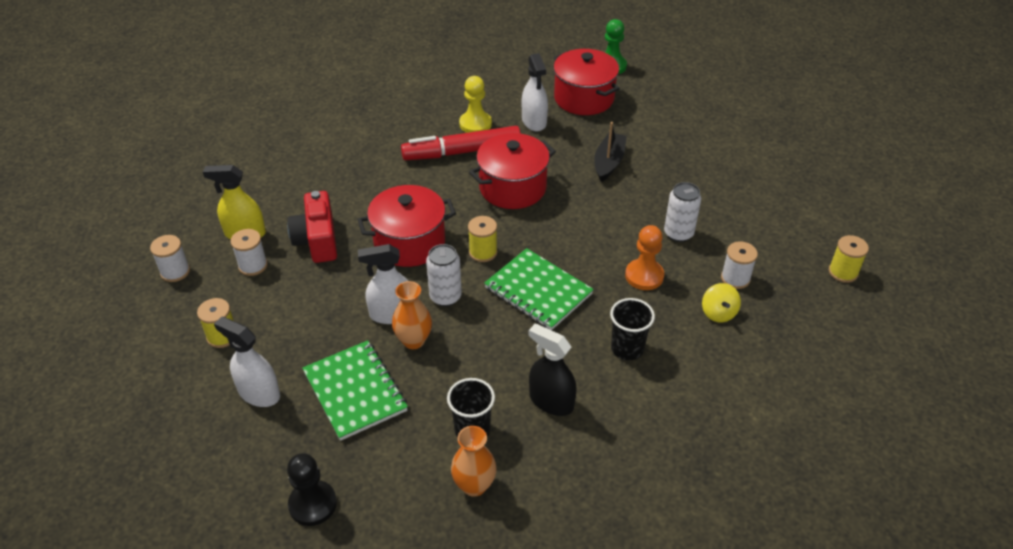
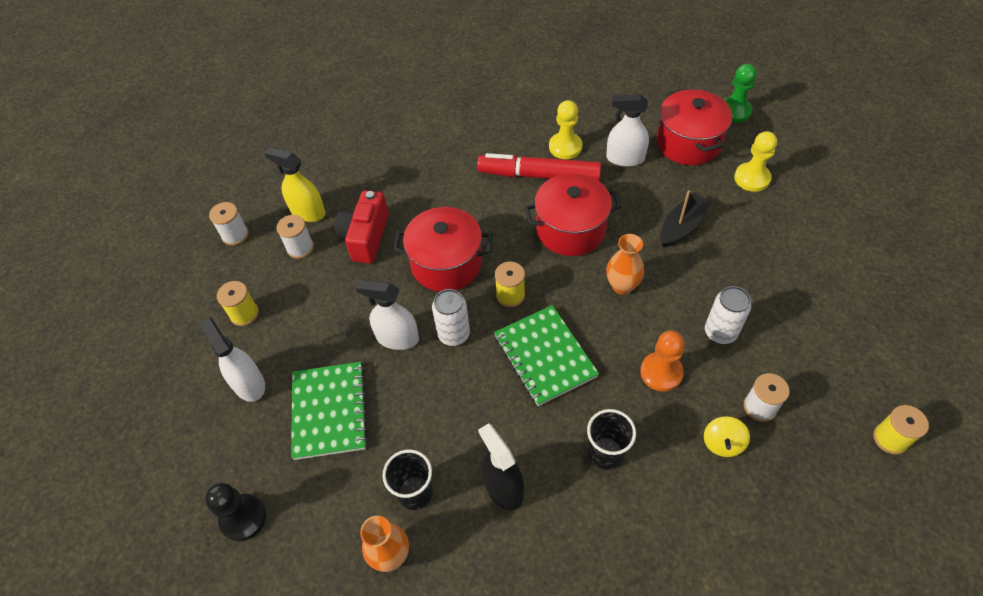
camera: 25 degrees right, 10 degrees up
(414, 341) = (404, 374): orange vase -> orange vase (622, 286)
(534, 121) = (625, 158): white spray bottle -> white spray bottle turned 90 degrees clockwise
(650, 113) = (752, 178): none -> yellow pawn

